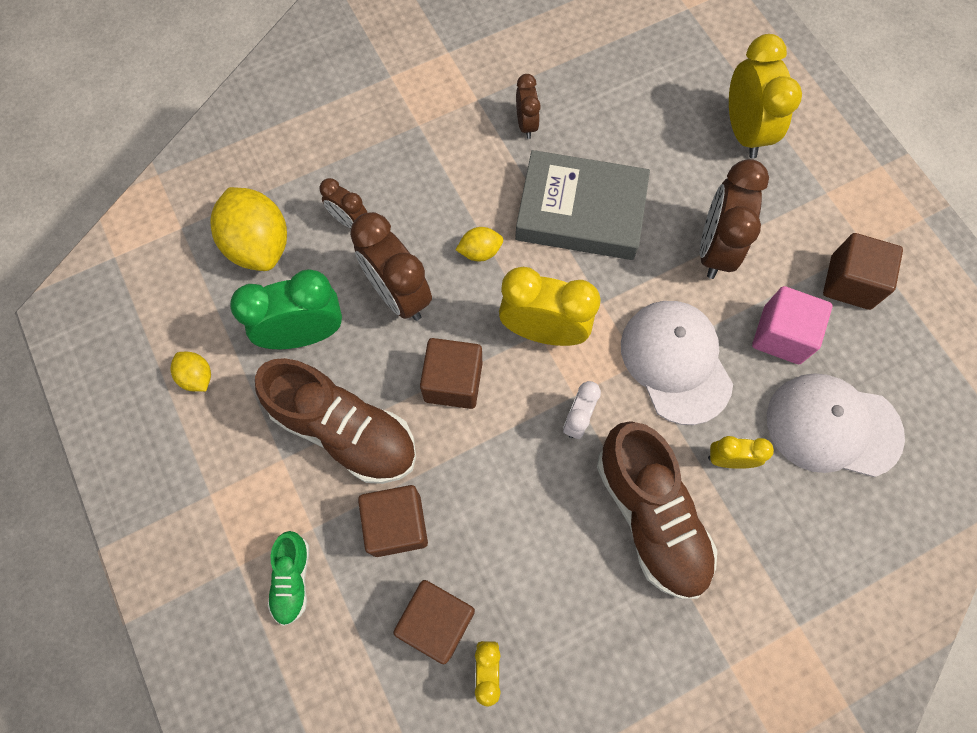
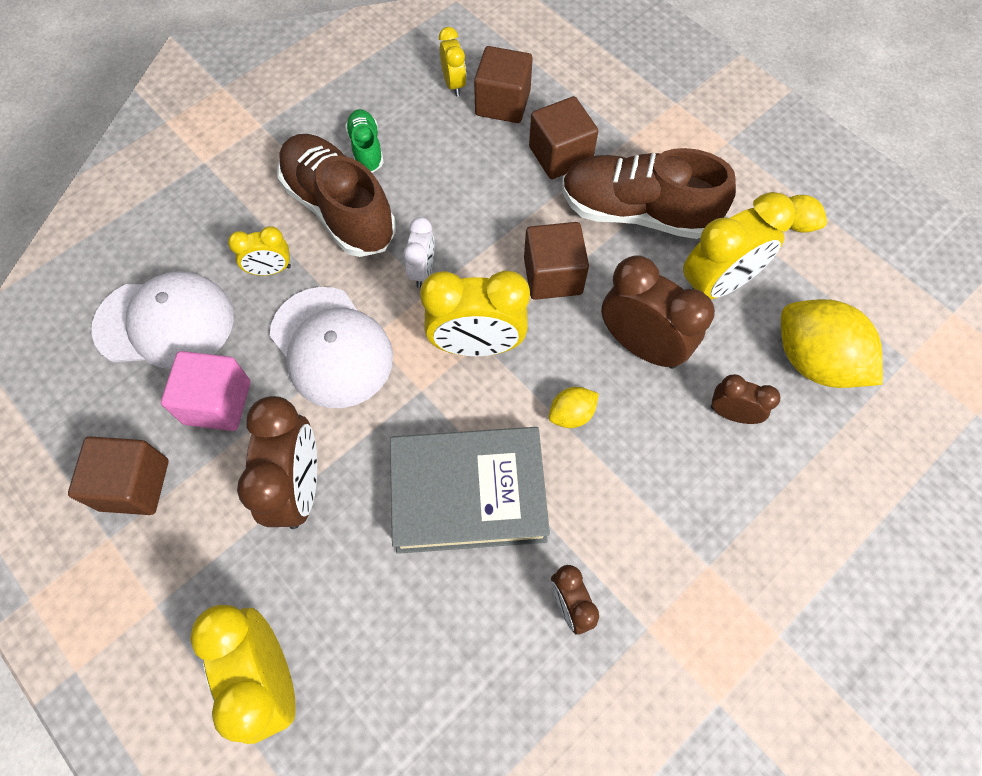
camera: 165 degrees right, 5 degrees down
(292, 579) = (628, 103): green shoe -> green shoe (366, 149)
(305, 334) = (717, 284): green clock -> yellow clock

